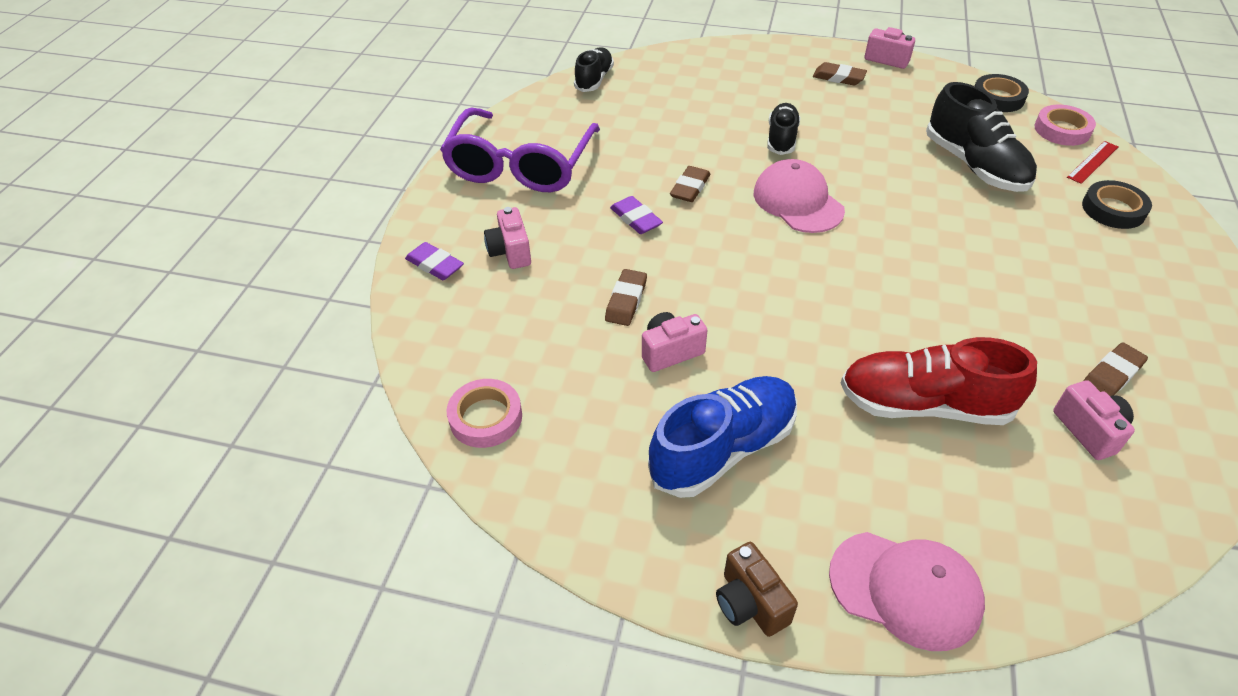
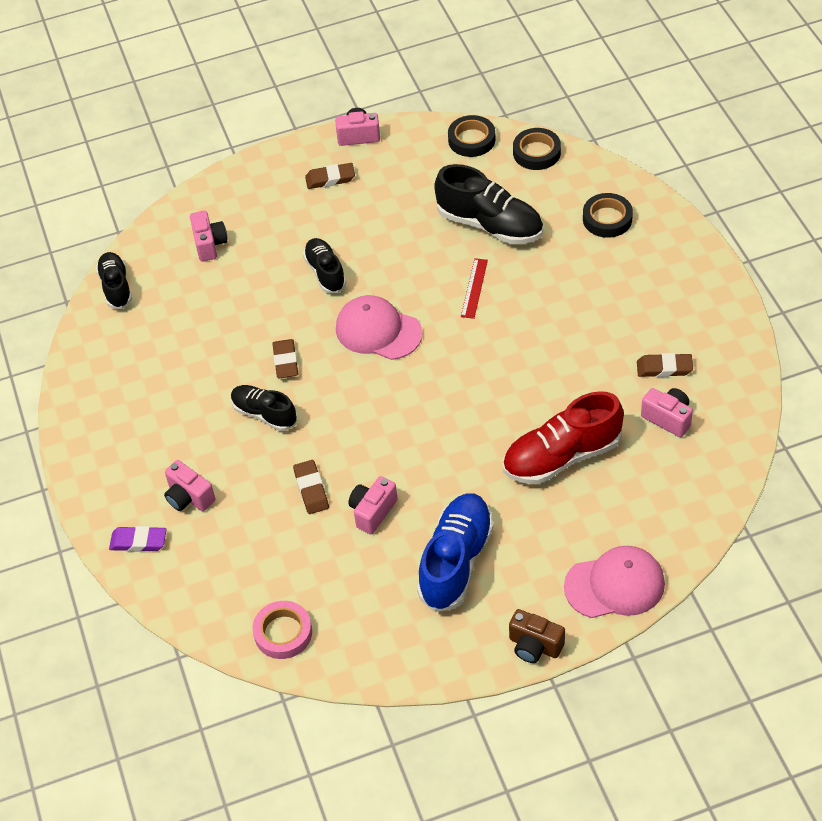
camera: 30 degrees left, 5 degrees up
(520, 165) = (127, 413): purple glasses -> none
(636, 219) = (264, 414): purple eraser -> black shoe
(695, 82) = (209, 244): none -> pink camera
(1062, 130) = (536, 152): pink tape -> black tape
(1092, 162) = (573, 177): red ruler -> red ruler (474, 288)
(1111, 375) = (664, 368): brown eraser -> brown eraser turned 75 degrees clockwise

